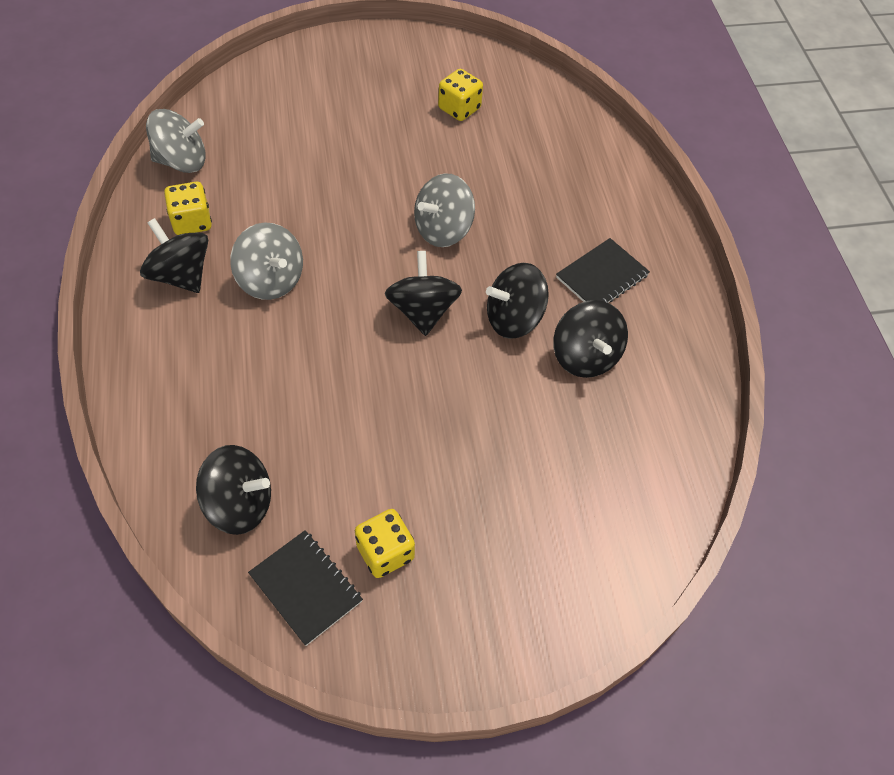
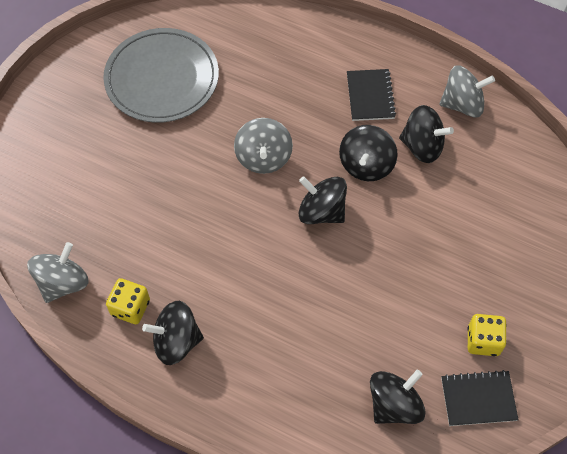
camera: 50 degrees left, 5 degrees up
(271, 280) = (226, 286): grey spinning top -> grey spinning top (462, 104)
(459, 108) = (162, 78): yellow dice -> grey plate

